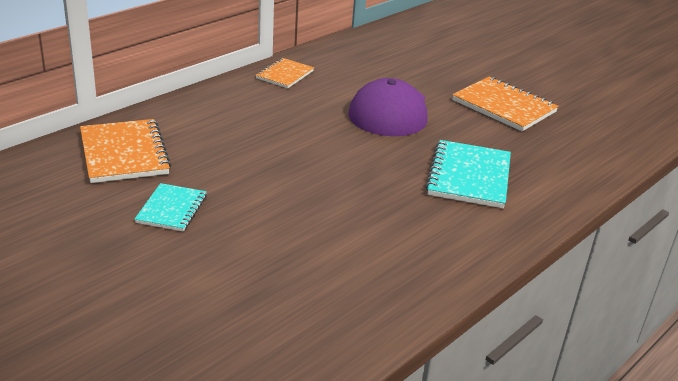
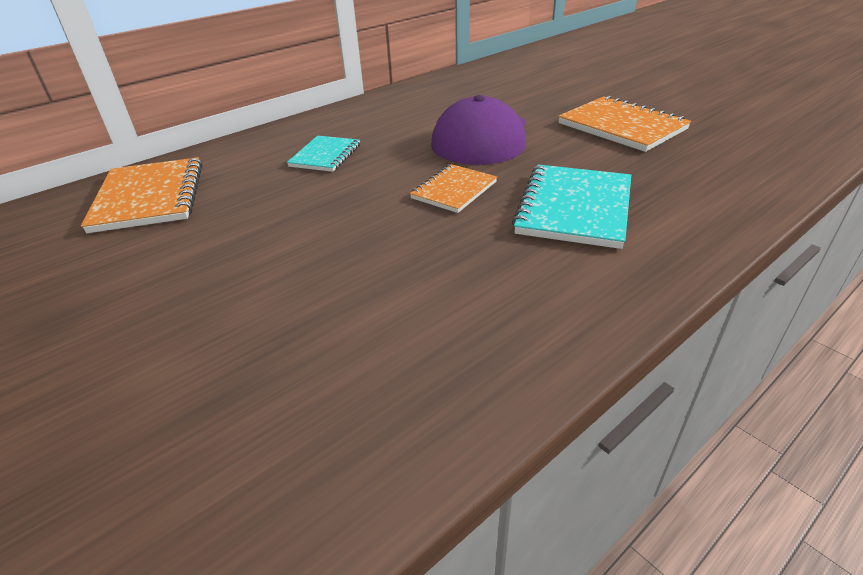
camera: 10 degrees right, 5 degrees up
(172, 209) = (168, 264): turquoise notebook -> turquoise notebook (325, 156)
(284, 75) = (370, 109): orange notebook -> orange notebook (454, 190)

